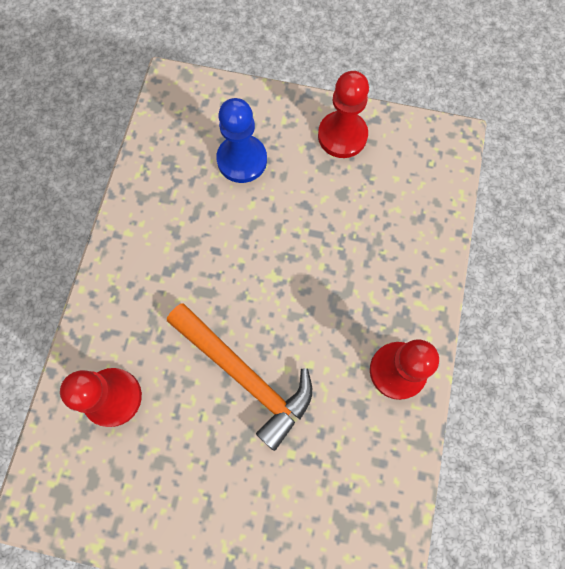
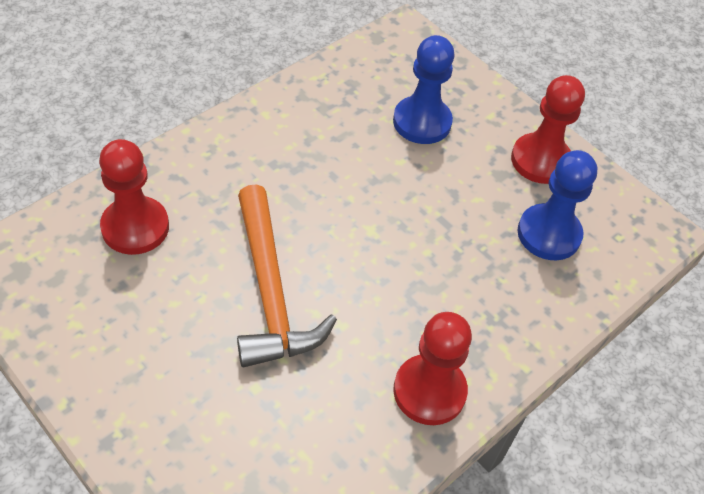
camera: 30 degrees right, 20 degrees down
(387, 193) = (549, 234): none -> blue pawn

